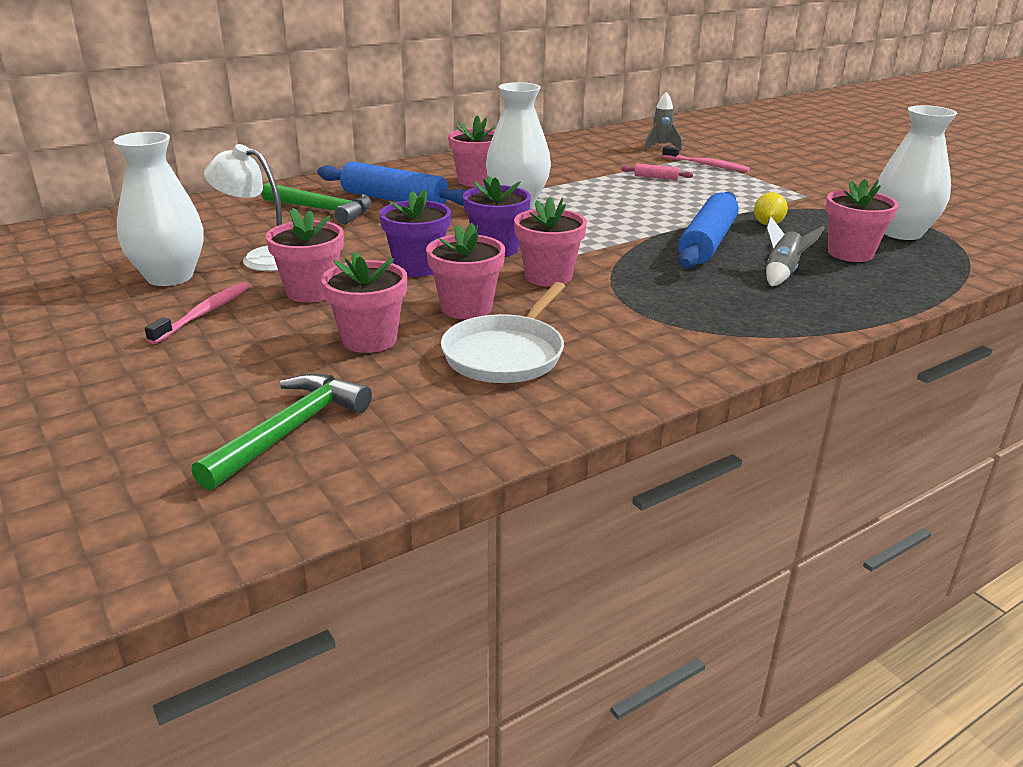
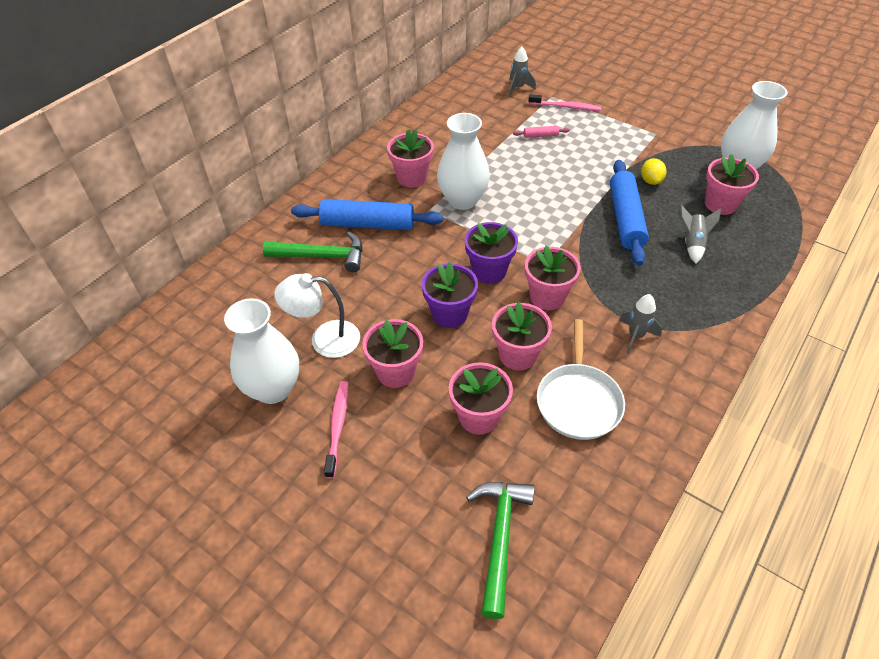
camera: 20 degrees left, 20 degrees up
(634, 323) = (635, 336): none -> grey rocket

